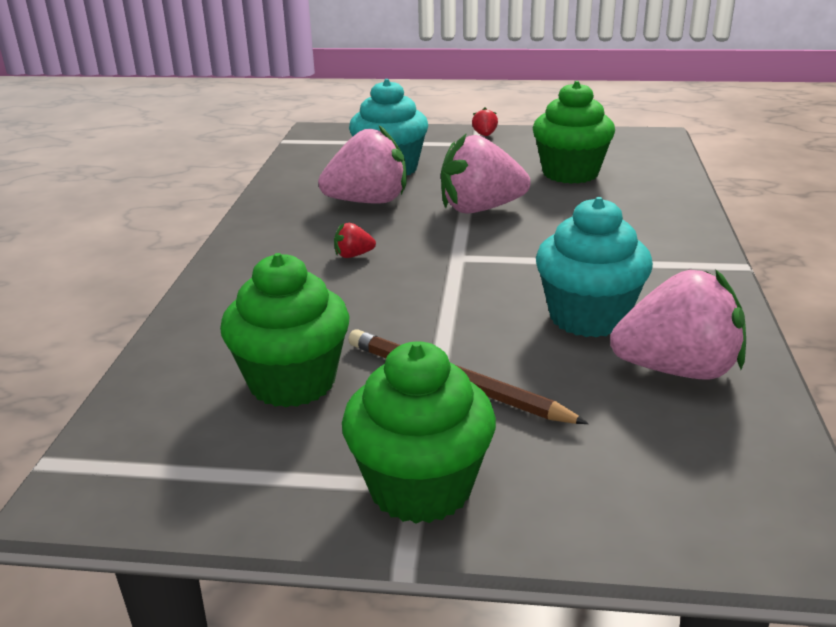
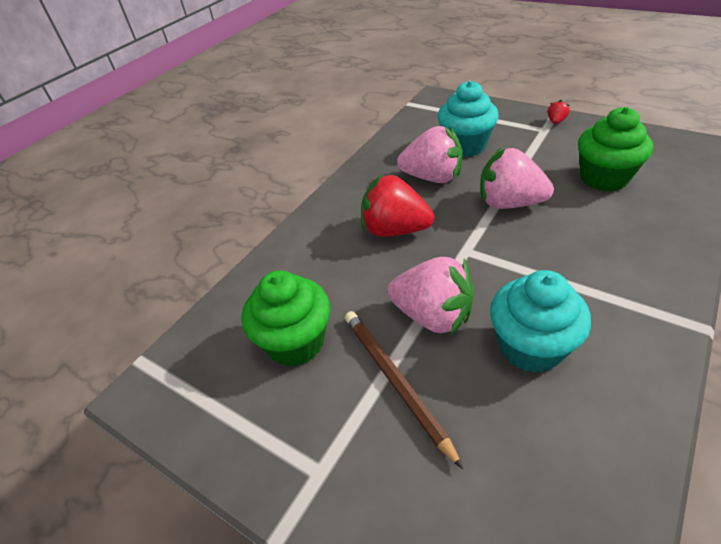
camera: 30 degrees right, 15 degrees up
(353, 255) = (394, 230): red strawberry -> red strawberry, size x2.39
(420, 487) = (320, 476): green cupcake -> none
(677, 370) = (572, 432): pink strawberry -> pink strawberry (432, 315)

